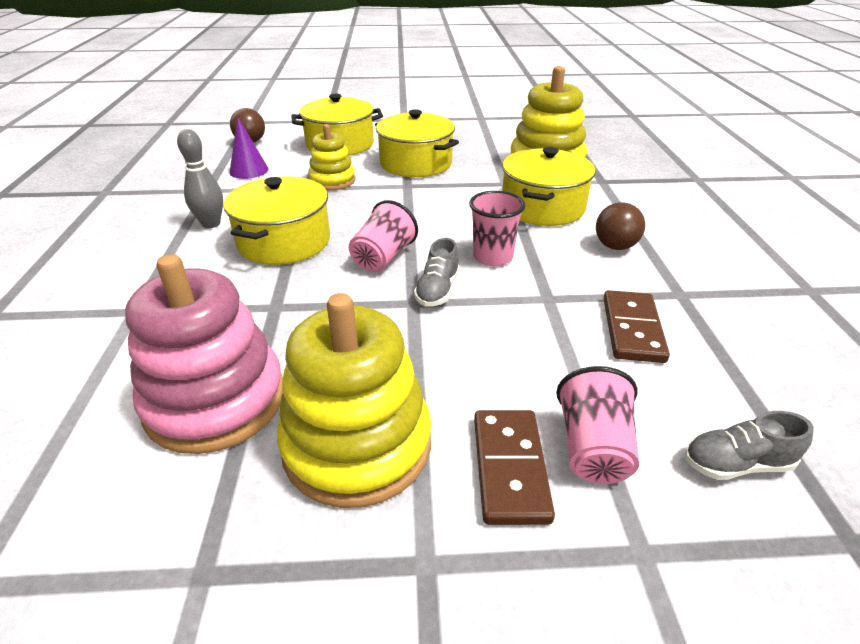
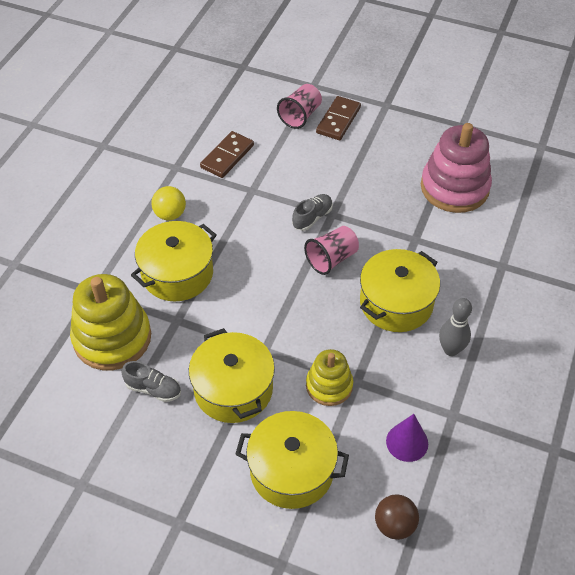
camera: 155 degrees left, 15 degrees up
(357, 445) = (395, 147): yellow stacking toy -> none
(492, 257) = (258, 233): pink cup -> none
(615, 246) = (170, 214): brown ball -> yellow ball
(736, 464) = (251, 94): grey shoe -> grey shoe (153, 389)

